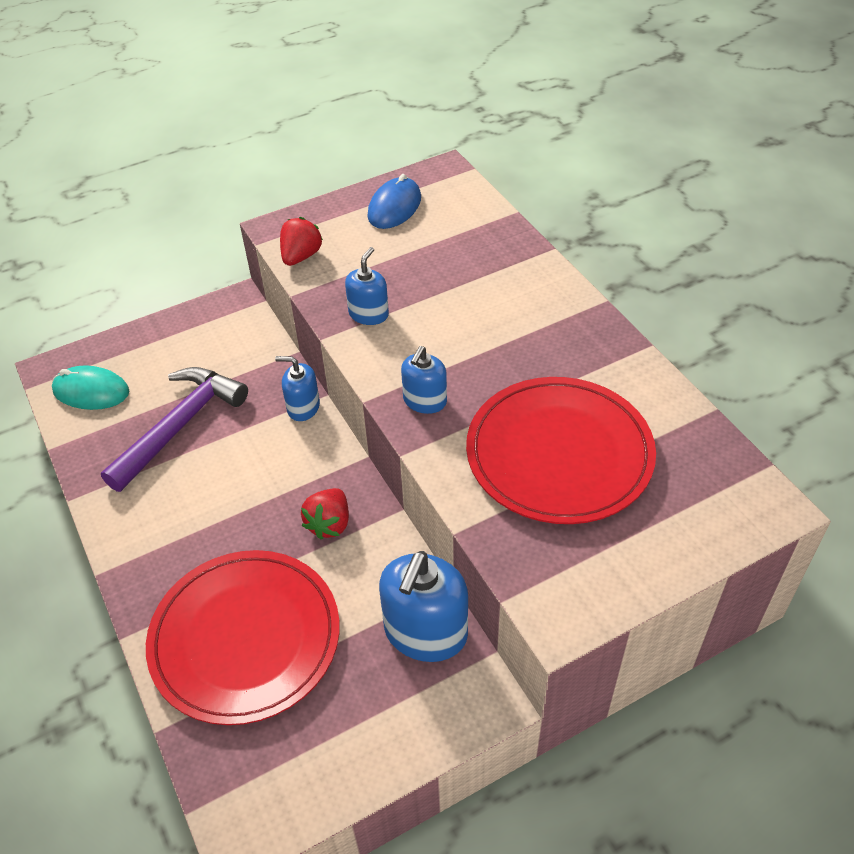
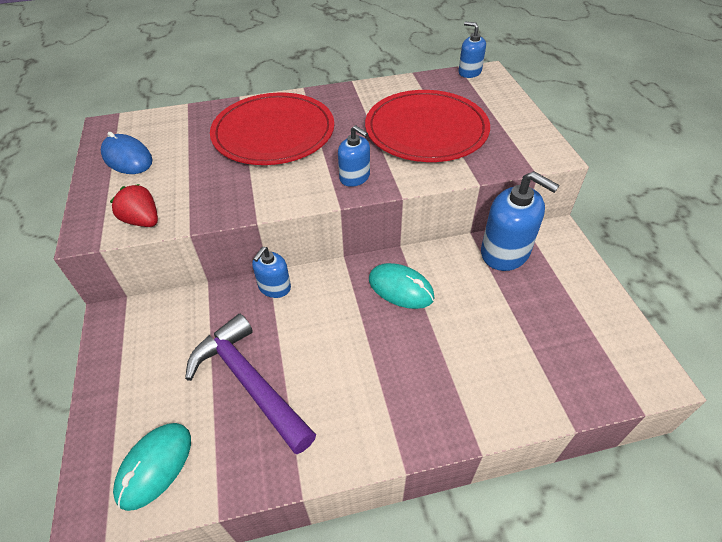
camera: 75 degrees left, 0 degrees up
(245, 638) = (495, 356): red plate -> red plate (273, 133)
(329, 524) = (400, 288): red strawberry -> turquoise mouse
(368, 314) = (245, 191): blue soap dispenser -> blue soap dispenser (469, 72)

